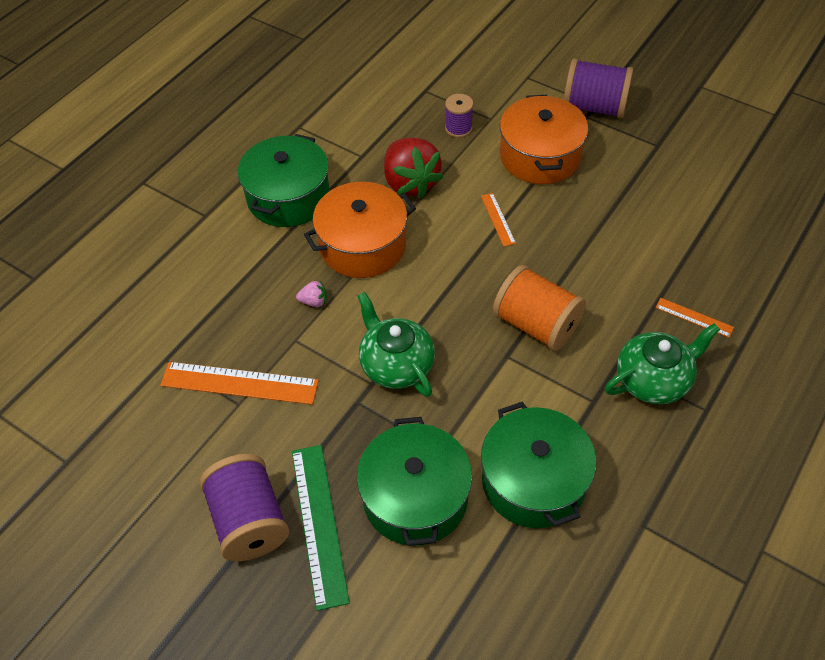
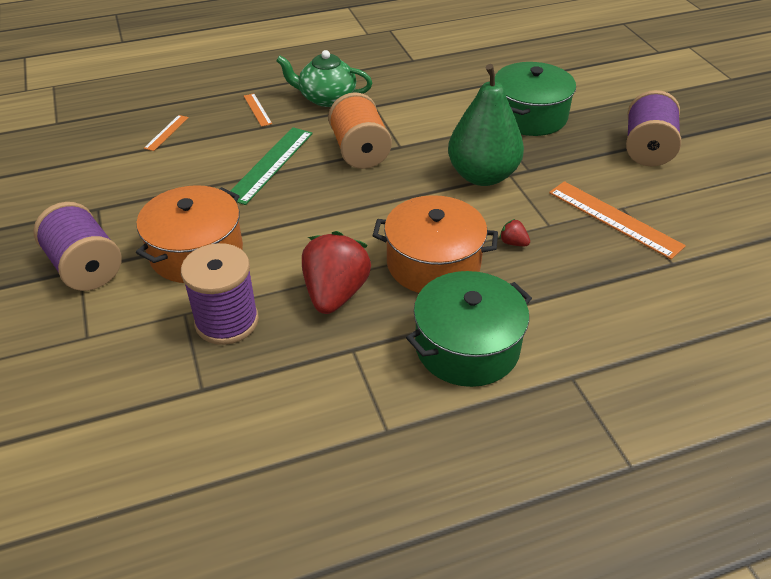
camera: 145 degrees left, 10 degrees down
(314, 301) = (513, 243): pink strawberry -> red strawberry
(319, 523) = (600, 130): green ruler -> green ruler (270, 164)
(396, 364) = (482, 176): green teapot -> green pear
(458, 128) = (227, 321): purple spool -> purple spool, size x1.81
(498, 219) = (299, 224): orange ruler -> orange ruler (166, 132)
(533, 481) = (451, 94): green pot -> none

